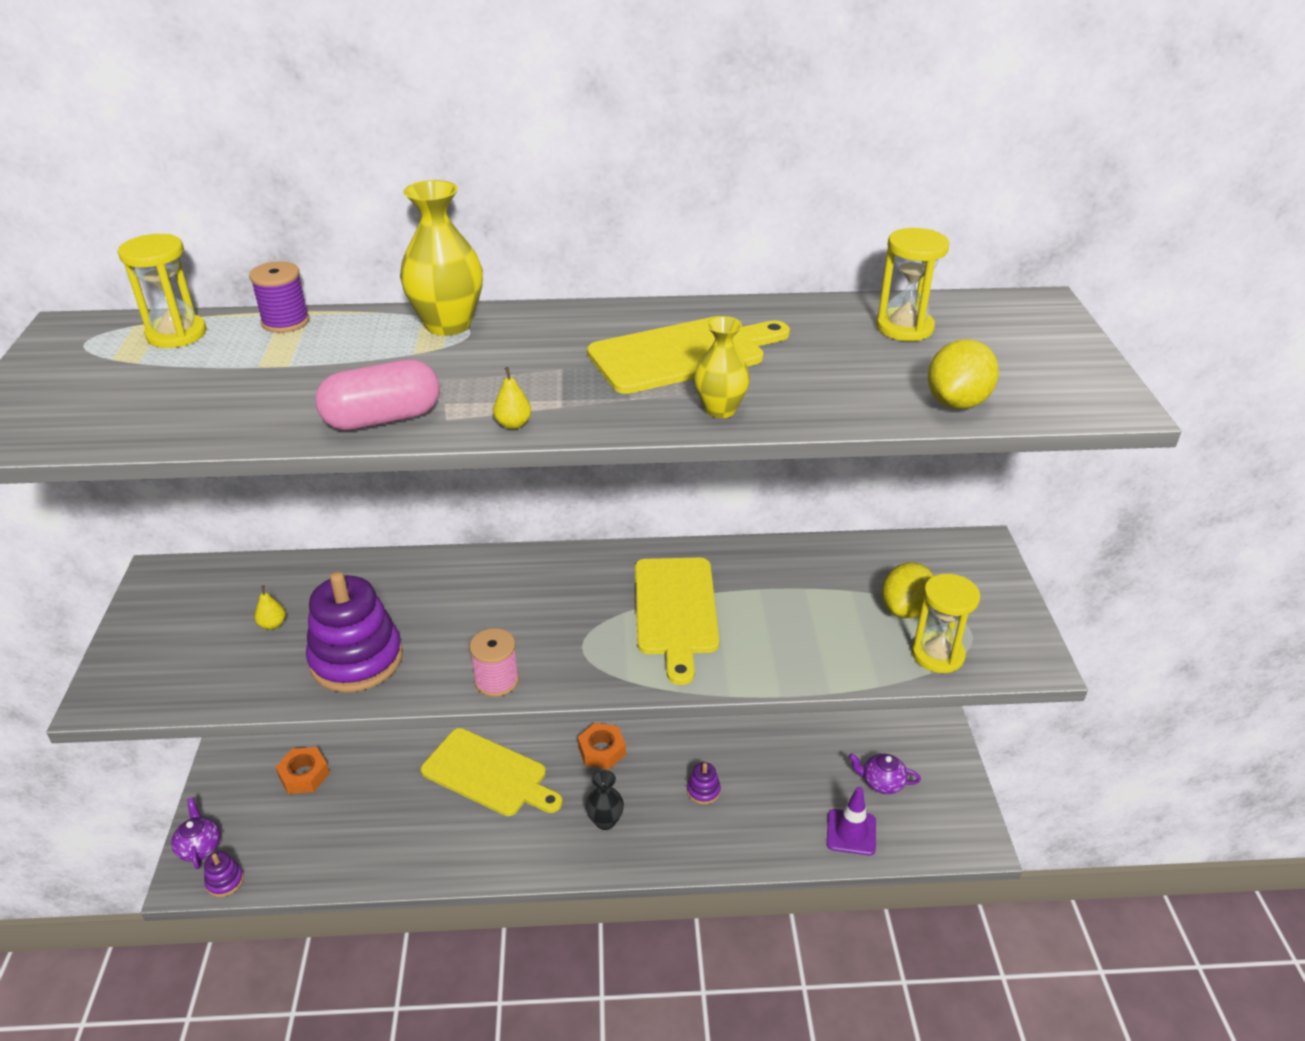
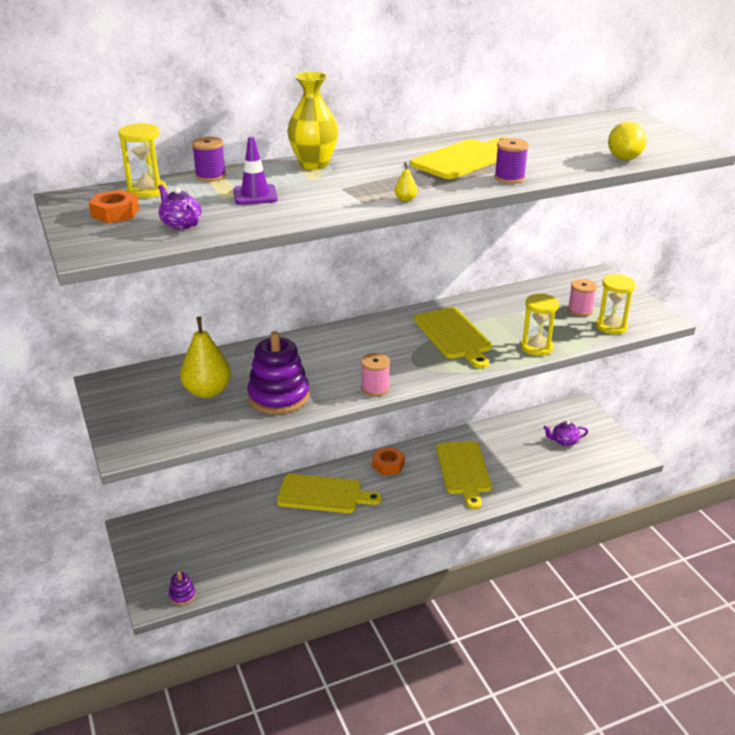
camera: 20 degrees left, 5 degrees down
(200, 847) = (150, 582): purple teapot -> purple teapot (180, 224)
(272, 624) = (207, 391): yellow pear -> yellow pear, size x2.46
(304, 775) = (197, 525): orange nut -> orange nut (115, 213)
(382, 419) = (328, 208): pink capsule -> none
(605, 821) = (414, 500): black vase -> none
(703, 791) = (464, 470): purple stacking toy -> yellow cutting board
(720, 410) = (509, 178): yellow vase -> purple spool
(851, 832) = (561, 469): purple traffic cone -> purple traffic cone (255, 195)
(904, 328) = (567, 133): yellow hourglass -> yellow hourglass (536, 347)
(905, 609) = (580, 310): yellow lemon -> pink spool

